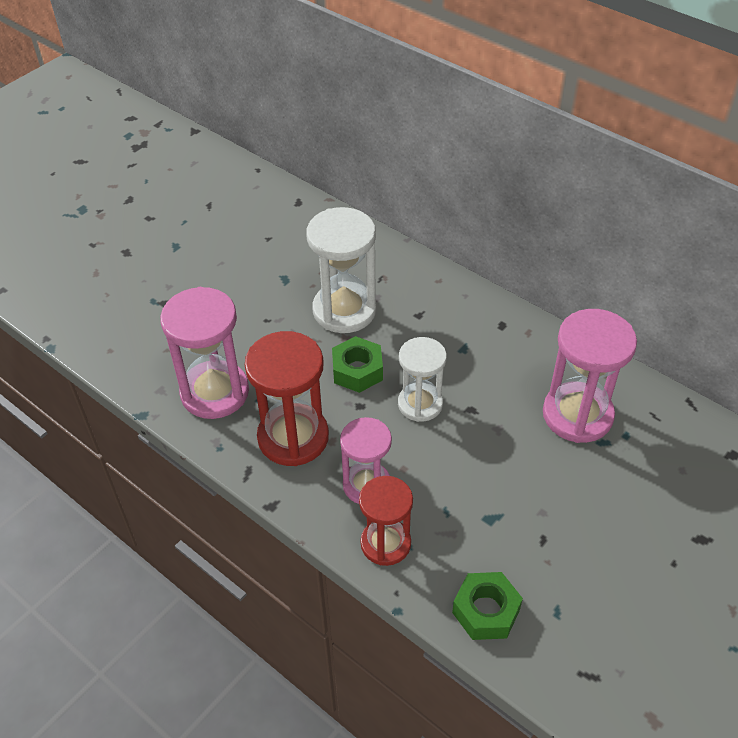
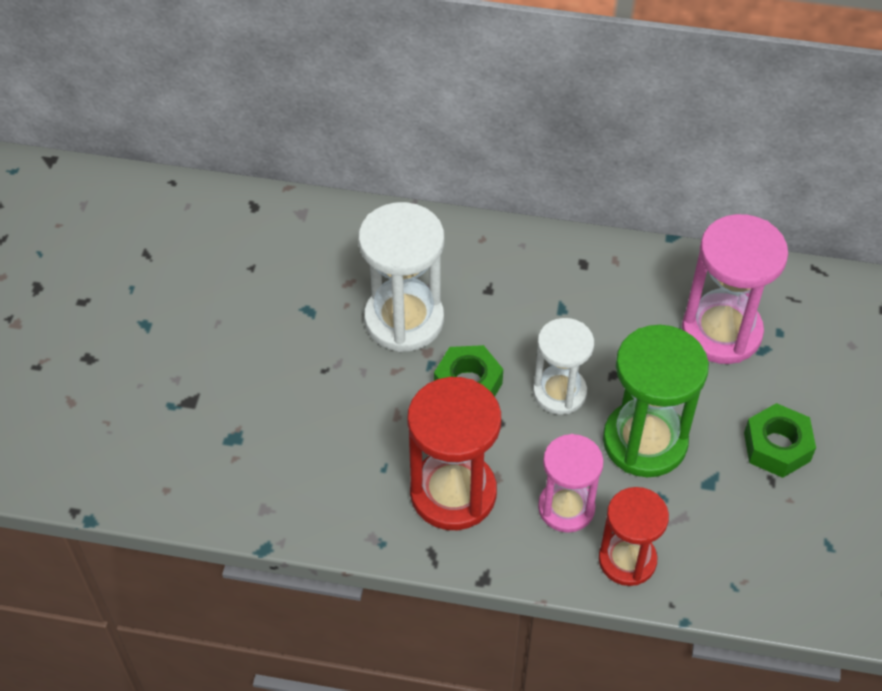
camera: 30 degrees left, 5 degrees up
(215, 392) = (329, 482): pink hourglass -> none
(460, 466) = (645, 441): none -> green hourglass
(486, 611) = (766, 579): green nut -> green nut (776, 447)

